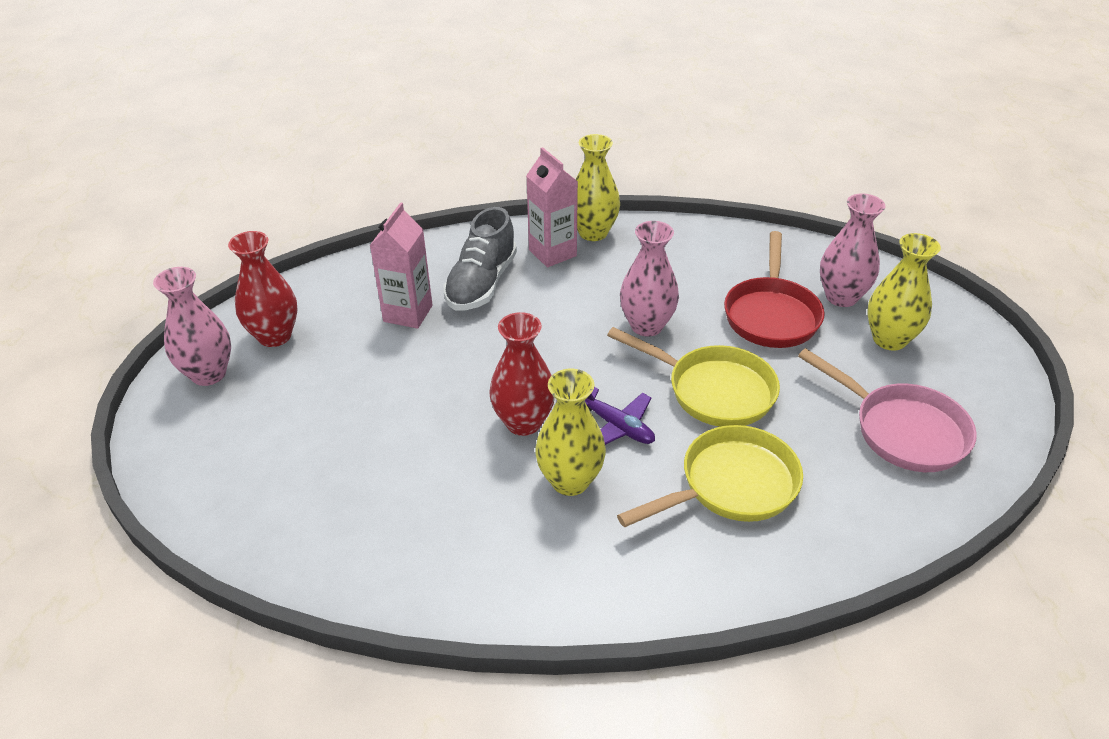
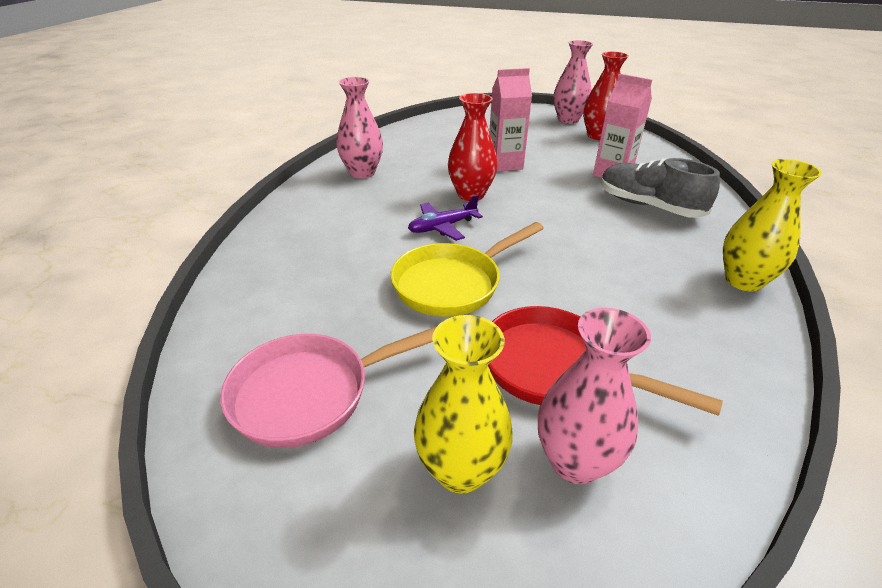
camera: 110 degrees right, 5 degrees down
(552, 253) = (699, 248): pink carton -> pink carton (505, 164)
(570, 481) = (405, 200): yellow vase -> none
(646, 326) = (563, 272): pink vase -> pink vase (362, 173)
(731, 485) = (344, 259): yellow pan -> none

